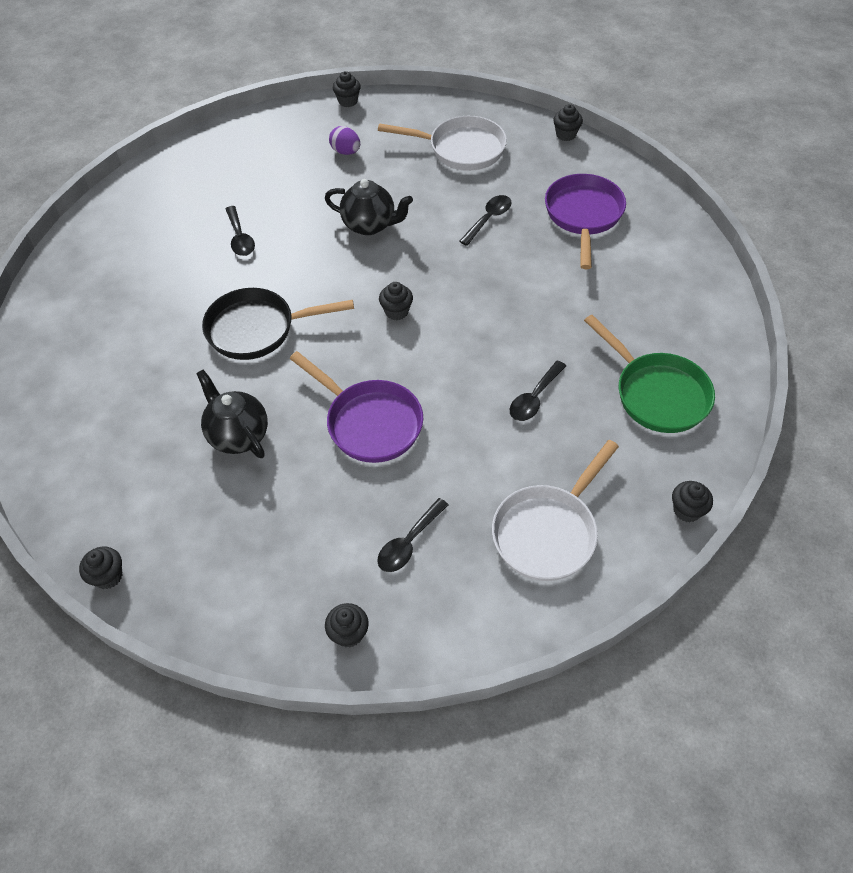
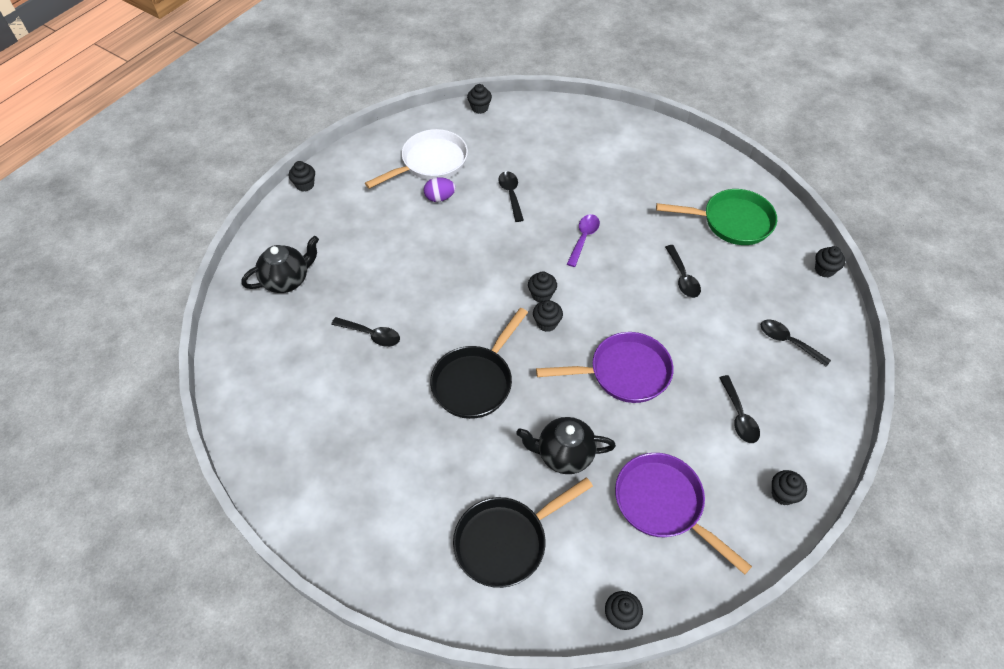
camera: 50 degrees left, 0 degrees up
(117, 450) = (506, 541): none -> black pan
(346, 152) = (356, 220): purple egg -> purple egg (440, 198)
(368, 335) = (547, 323): none -> black cupcake
(370, 225) = (445, 255): black teapot -> black teapot (287, 280)
(496, 298) = (583, 238): none -> purple spoon
(548, 532) = (788, 342): white pan -> black spoon
(583, 216) = (559, 151): purple pan -> purple pan (663, 504)

